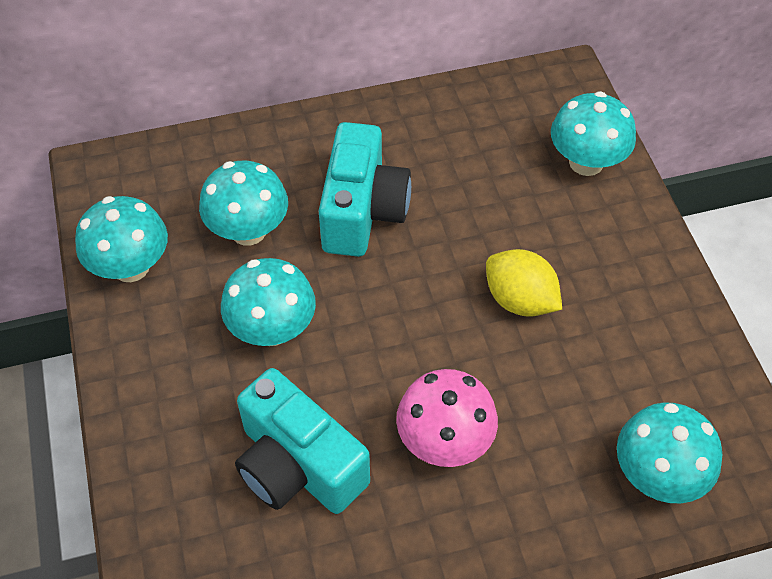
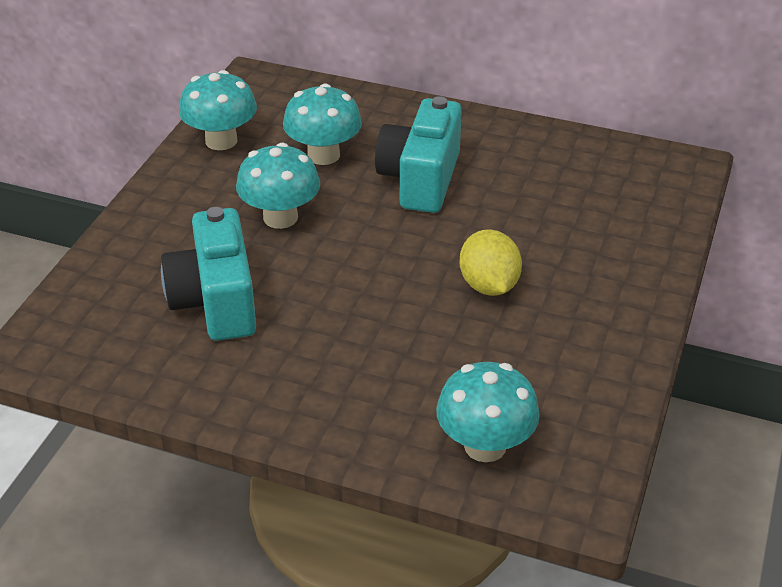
camera: 35 degrees right, 15 degrees down
(362, 211) = (420, 179): turquoise camera -> turquoise camera turned 150 degrees clockwise
(444, 441) = (336, 340): pink mushroom -> none
(586, 162) = (642, 225): turquoise mushroom -> none

